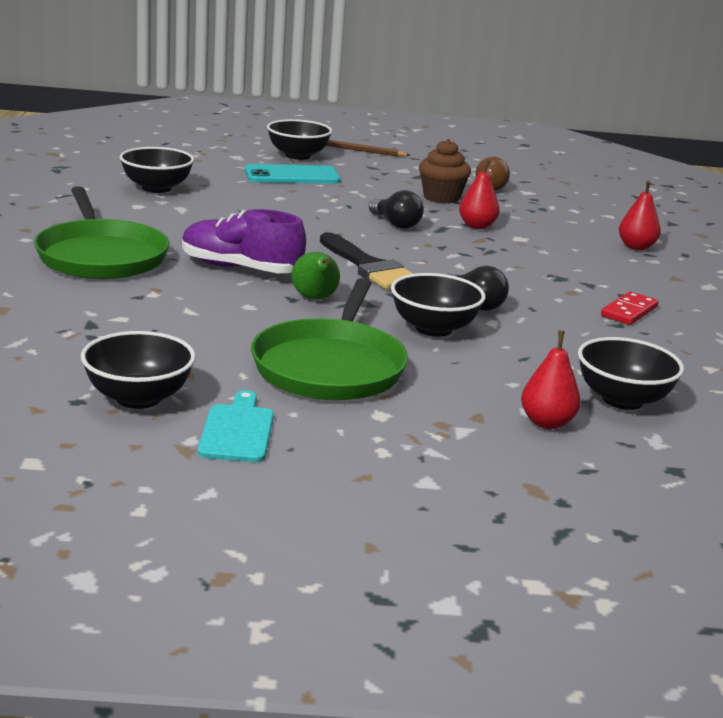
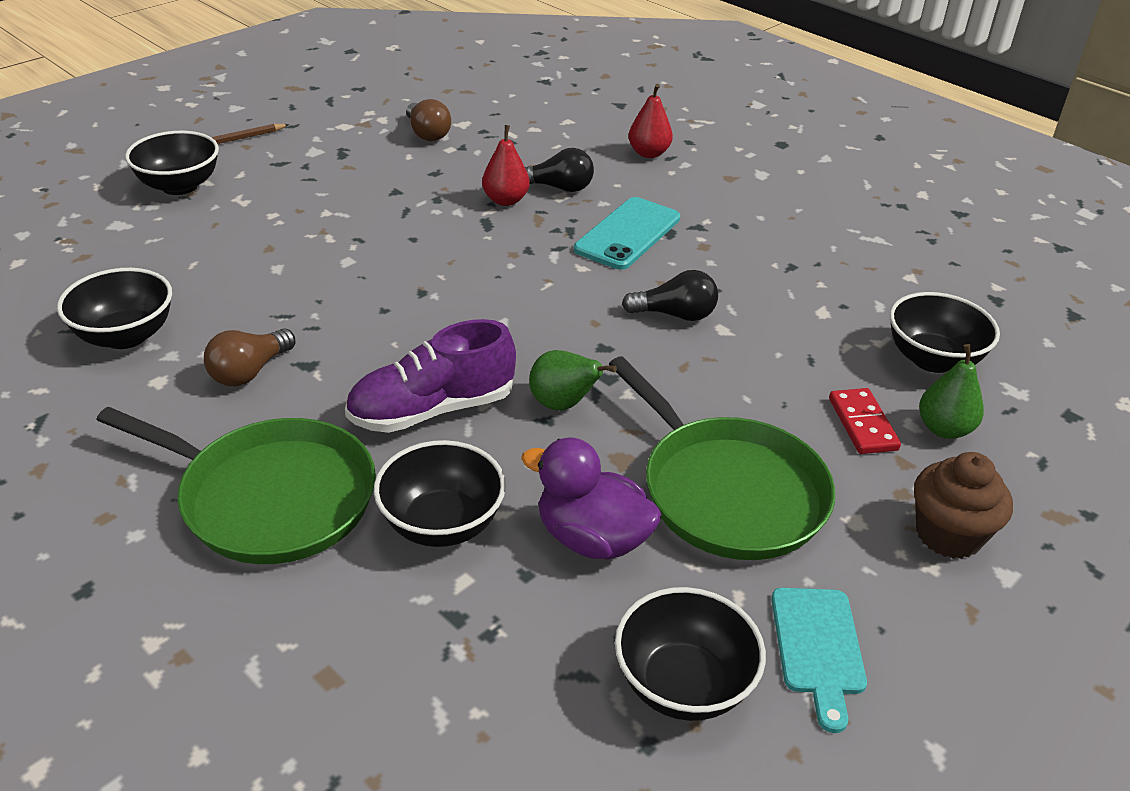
camera: 45 degrees left, 15 degrees up
(184, 220) = (249, 372): none -> brown light bulb
(213, 340) = (592, 538): none -> purple duck
(237, 431) = (818, 647): turquoise cutting board -> turquoise cutting board turned 135 degrees counterclockwise
(292, 176) = (229, 224): turquoise phone -> turquoise phone (628, 234)
(369, 267) = (525, 322): black brush -> none
(396, 224) = (442, 241): black light bulb -> black light bulb (559, 188)
(433, 328) = (704, 372): black bowl -> black bowl (442, 524)
(441, 197) = (413, 175): brown cupcake -> brown cupcake (948, 534)
(547, 423) = (944, 429): red pear -> green pear
(629, 311) = (771, 244): red domino -> red domino (862, 424)

